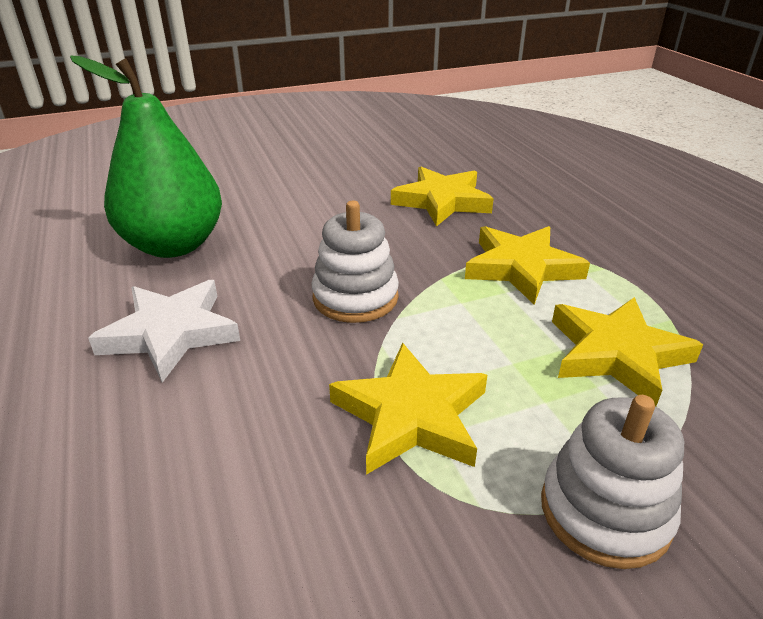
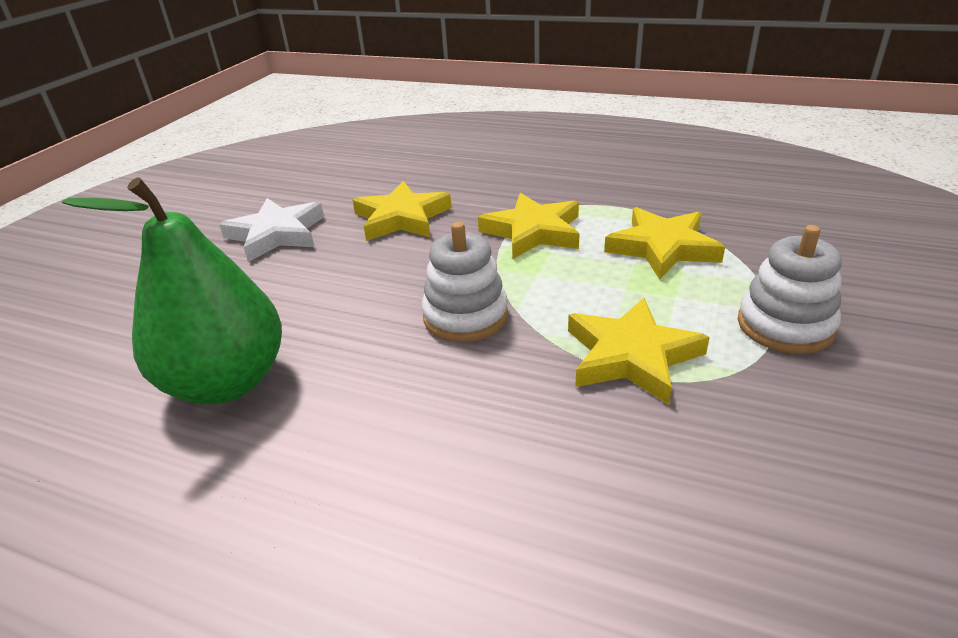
camera: 45 degrees left, 0 degrees up
(171, 333) = (373, 440): white star -> white star (276, 234)

